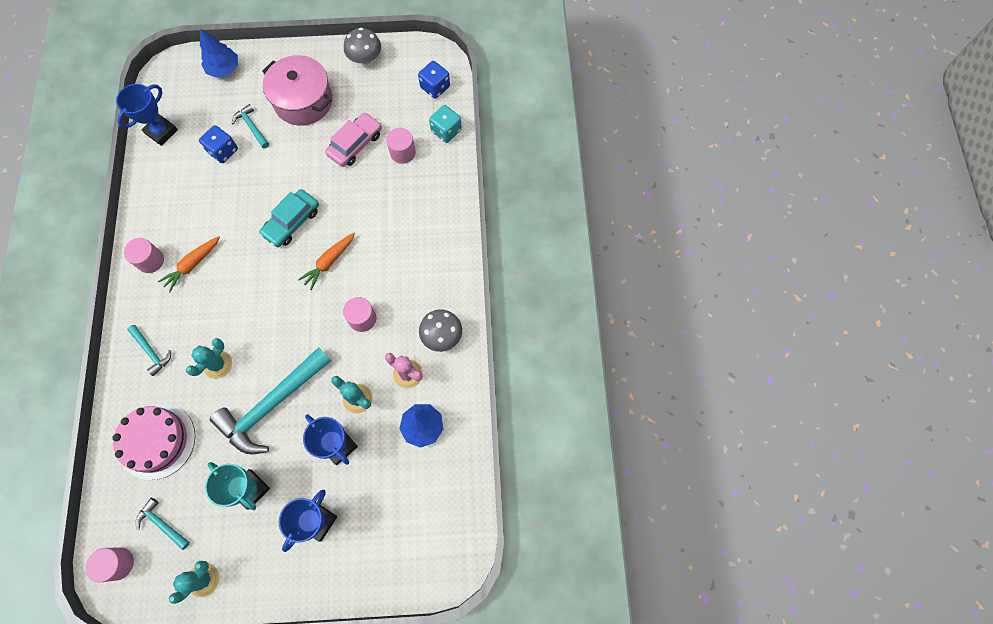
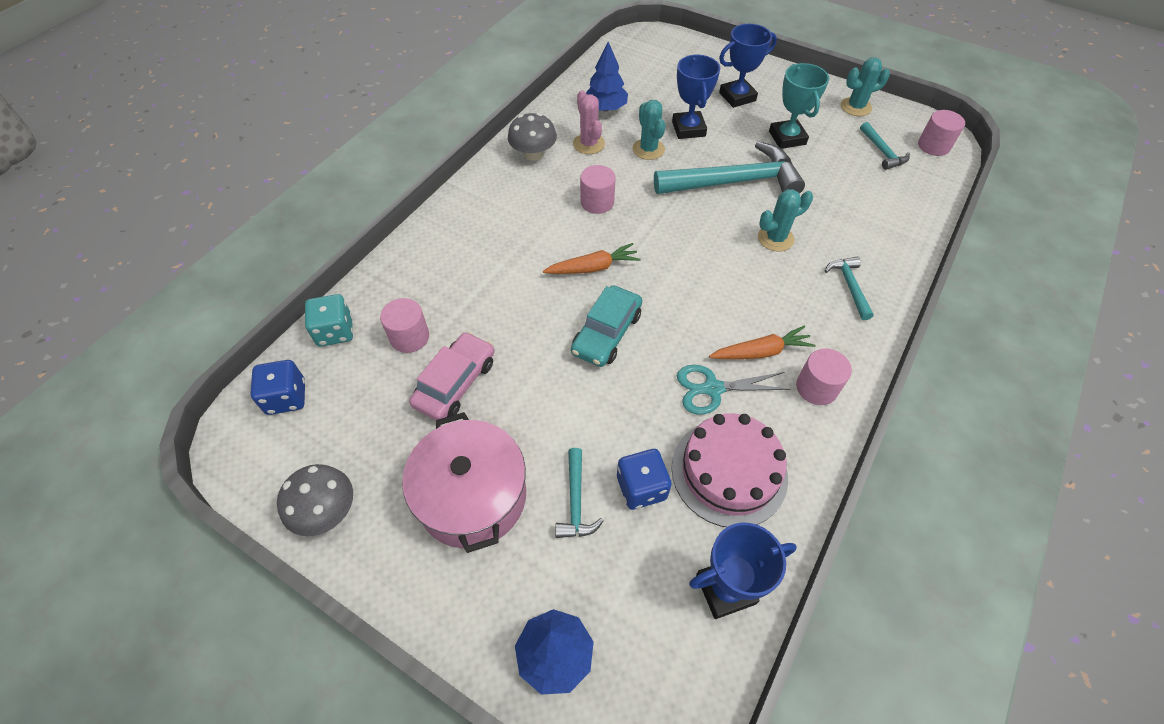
camera: 145 degrees left, 15 degrees down
(157, 441) = (868, 209): pink cake -> pink cake (729, 472)
(211, 224) = (713, 389): none -> turquoise scissors
(292, 222) = (606, 333): turquoise car -> turquoise car turned 135 degrees clockwise
(355, 144) = (455, 383): pink car -> pink car turned 135 degrees clockwise

